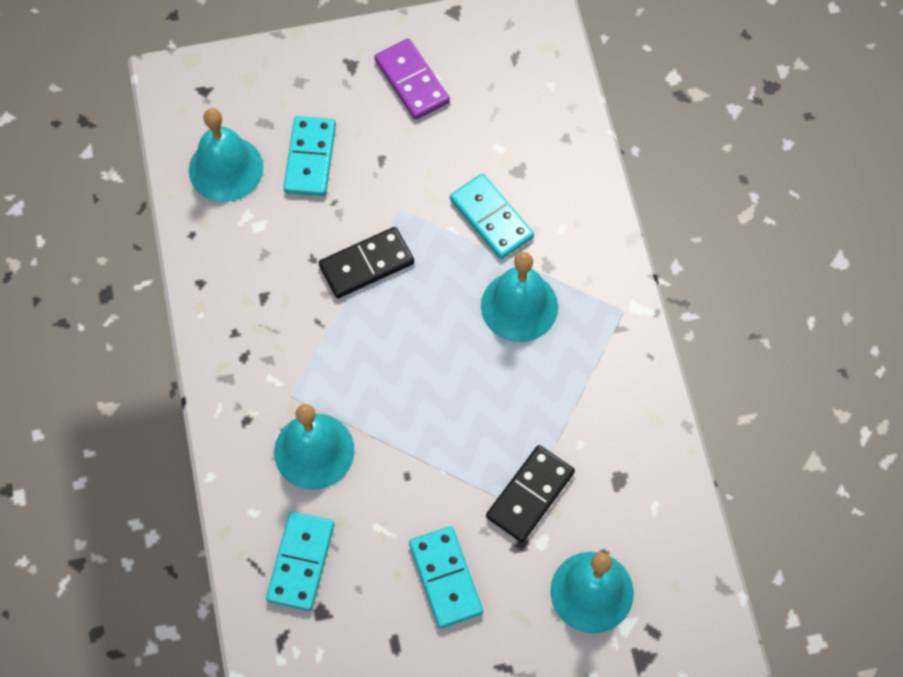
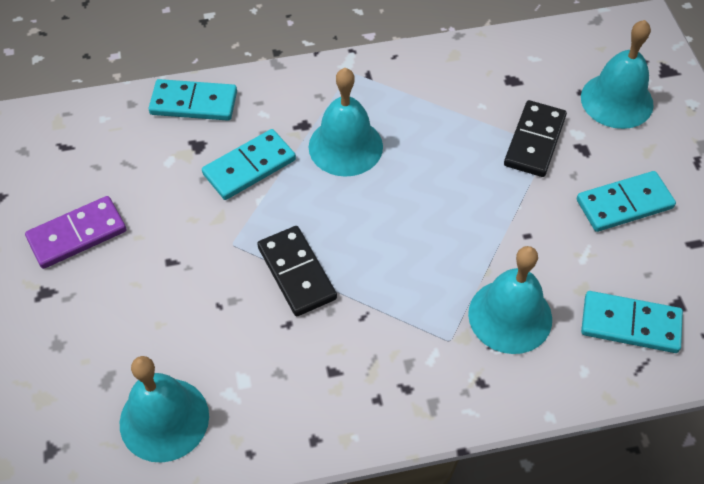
camera: 90 degrees left, 10 degrees down
(310, 158) = (161, 330): turquoise domino -> turquoise domino (193, 103)
(530, 494) = (534, 141): black domino -> black domino turned 75 degrees clockwise

